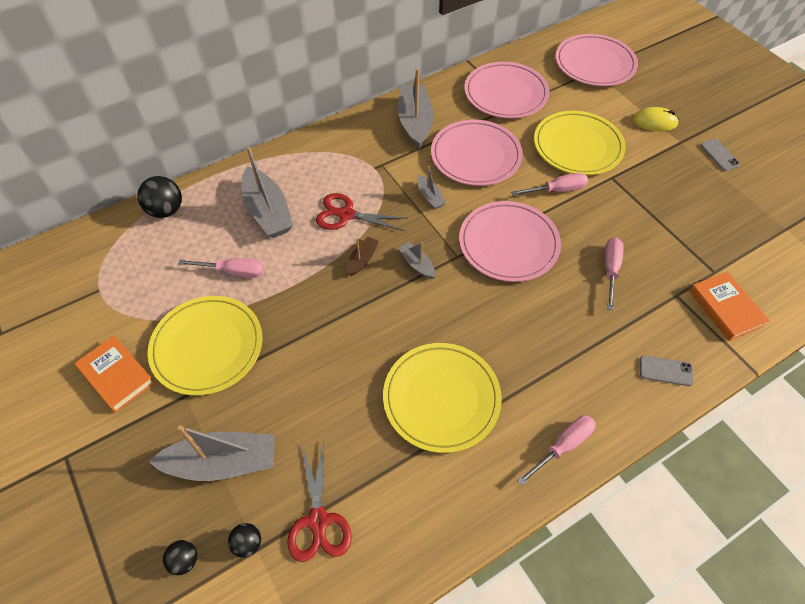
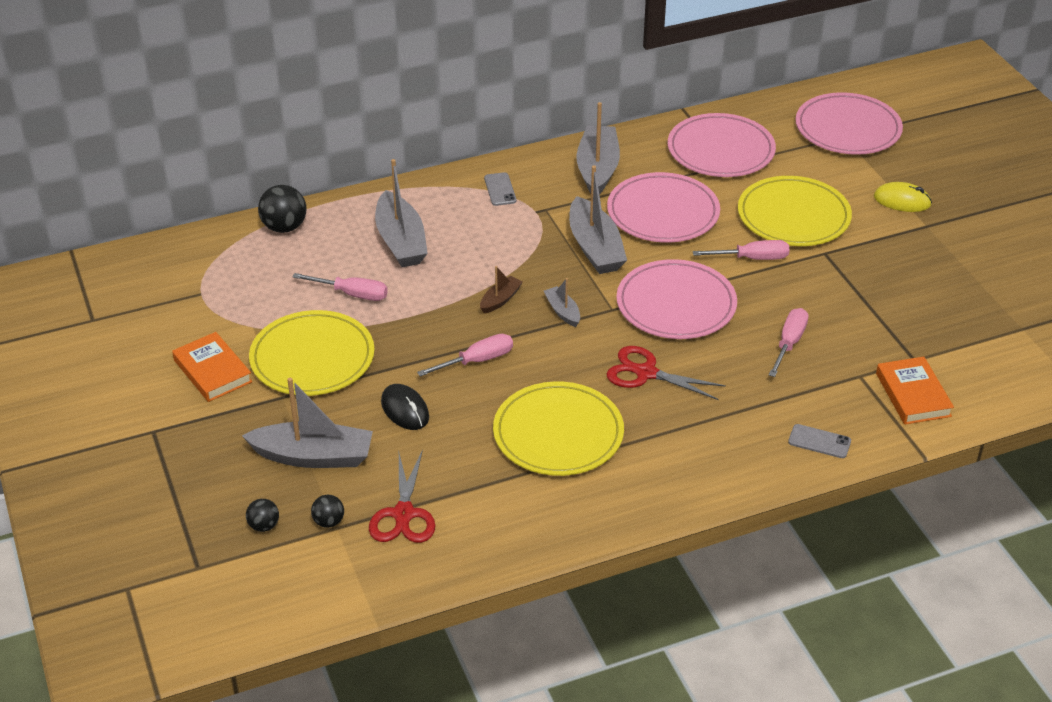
camera: 10 degrees right, 15 degrees down
(299, 393) = (405, 410): none -> black mouse
(346, 214) = (491, 254): red scissors -> red scissors (646, 373)
(430, 197) = (595, 248): grey boat -> grey boat, size x2.00
(563, 446) = (680, 490): pink screwdriver -> pink screwdriver (477, 361)
(719, 155) = (971, 244): grey phone -> grey phone (500, 189)

